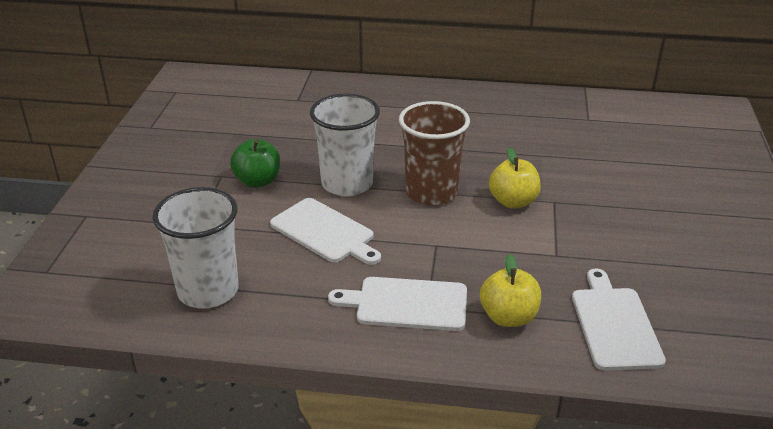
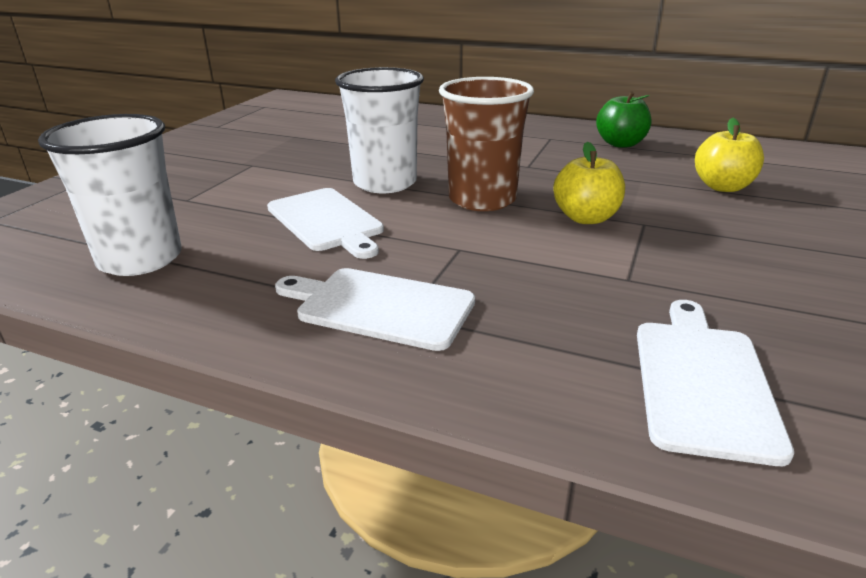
camera: 15 degrees right, 5 degrees down
(257, 181) = (286, 172): green apple -> green apple (620, 144)
(508, 317) = (523, 344): yellow apple -> yellow apple (722, 187)

